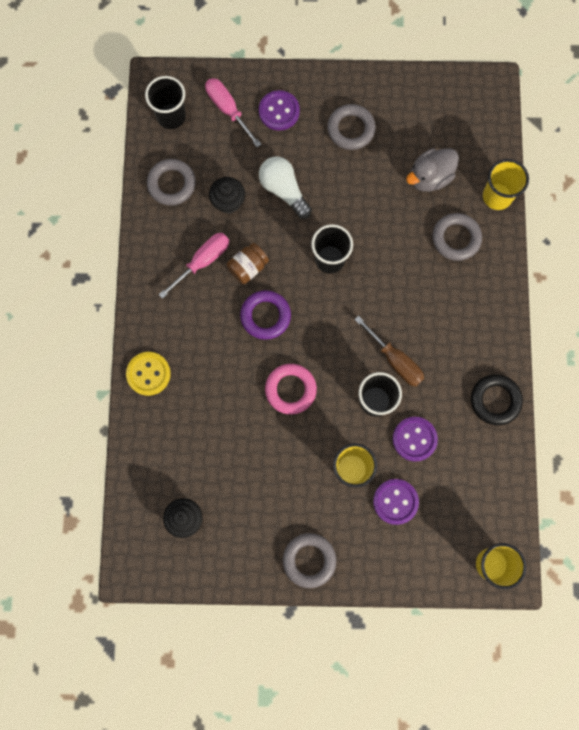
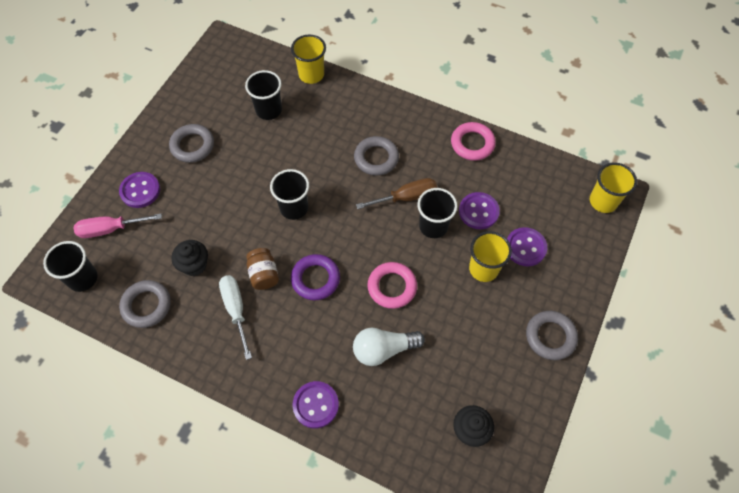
camera: 65 degrees left, 15 degrees down
(148, 374) = (315, 405): yellow button -> purple button
(202, 262) = (236, 310): pink screwdriver -> white screwdriver
(284, 190) = (212, 217): white light bulb -> white light bulb (383, 349)
(429, 177) = (268, 110): grey duck -> black cup
(456, 238) = (329, 114): grey ring -> grey ring (376, 158)
(495, 400) = (472, 144): black ring -> pink ring

